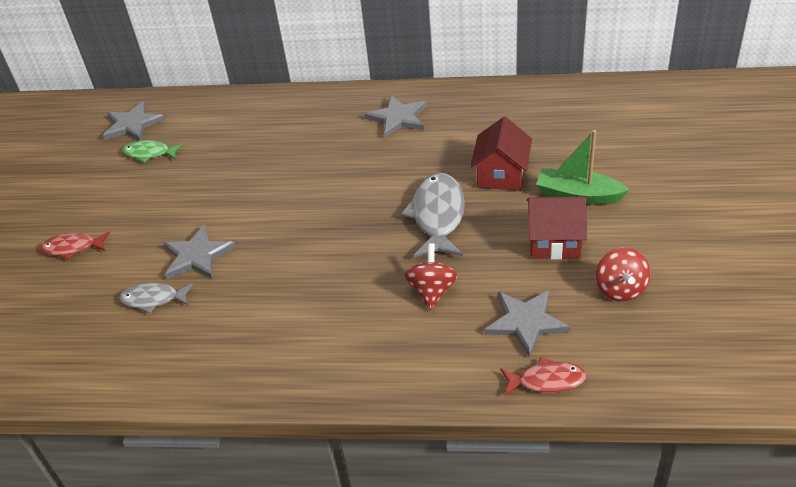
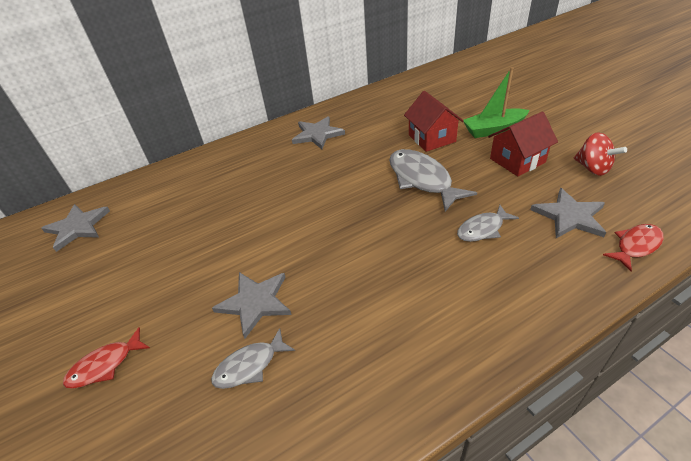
camera: 35 degrees left, 0 degrees up
(149, 153) = (119, 242): green fish -> none
(432, 291) = (482, 229): red spinning top -> grey fish

